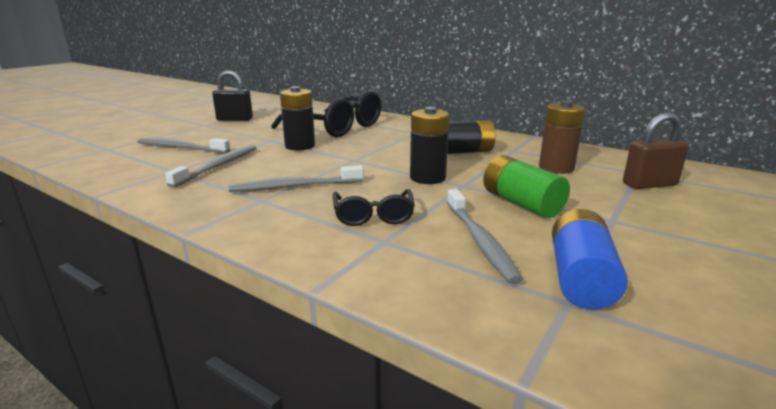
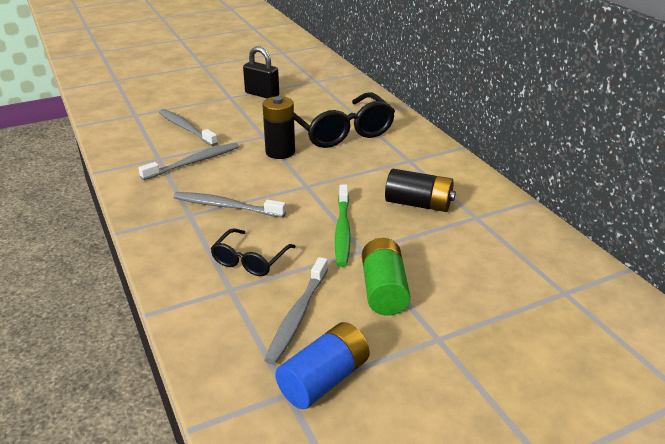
camera: 30 degrees right, 10 degrees up
(427, 178) = (342, 230): black battery -> green toothbrush
(556, 168) = (483, 257): brown battery -> none
(649, 184) = (548, 312): brown padlock -> none

